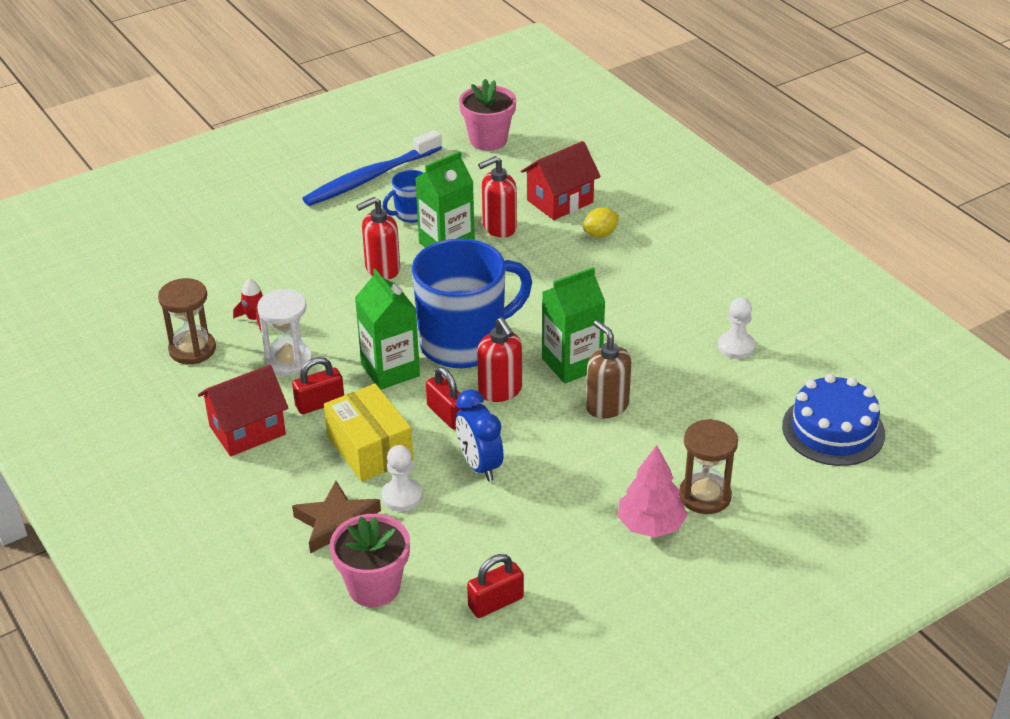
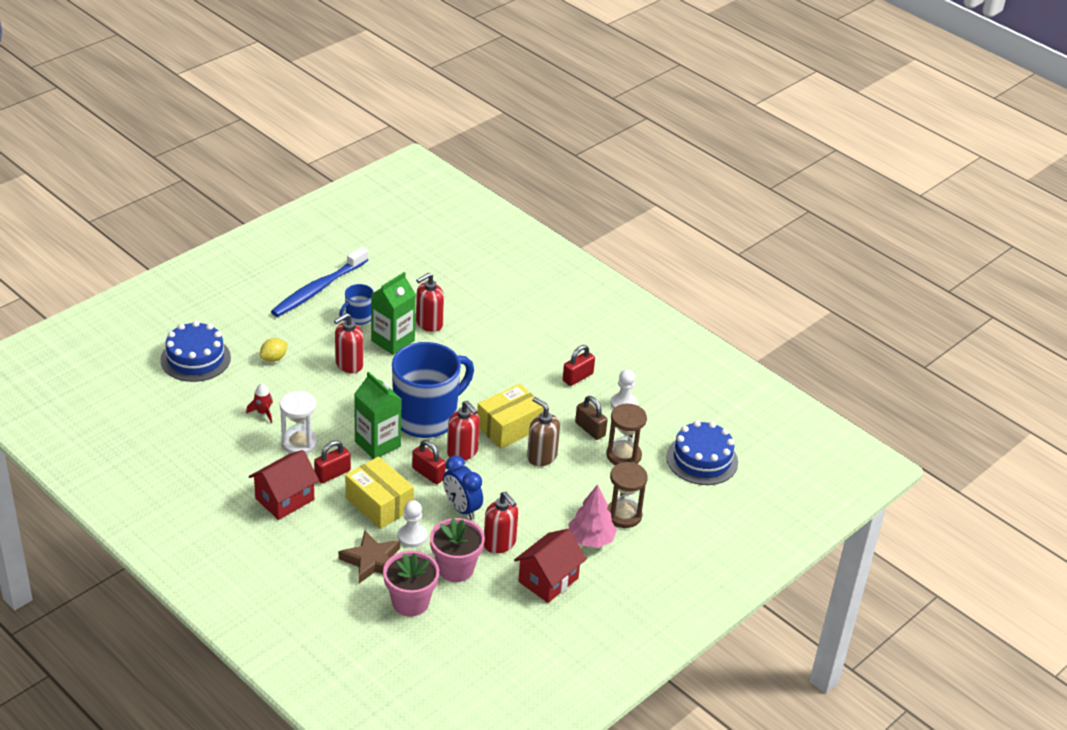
camera: 15 degrees left, 0 degrees up
(192, 349) = (222, 441): brown hourglass -> brown hourglass (623, 455)
(193, 248) = (195, 358): none -> blue cake
(488, 140) = (402, 250): pink flower pot -> pink flower pot (455, 568)
(495, 602) = (497, 604): red padlock -> red padlock (577, 377)
(520, 518) = (499, 543): none -> red soap dispenser
(560, 201) = (470, 298): red house -> red house (548, 580)
(572, 364) = (509, 427): green carton -> yellow box
(600, 234) = (506, 323): yellow lemon -> yellow lemon (273, 358)
(682, 376) = (590, 429): none -> brown padlock

